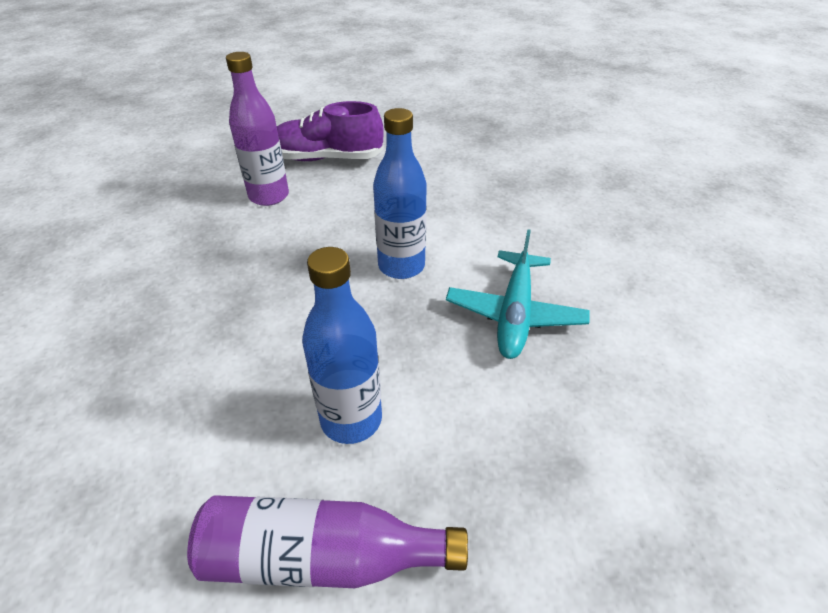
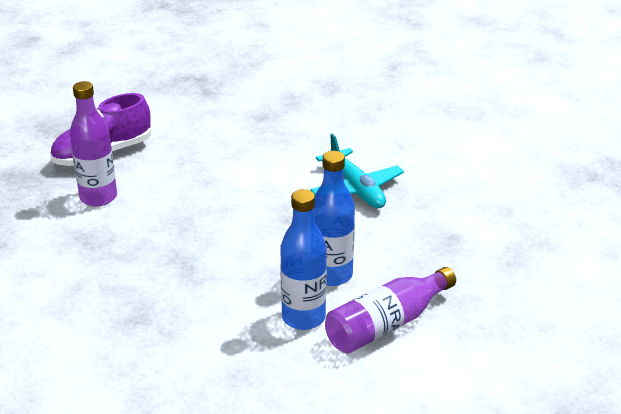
camera: 40 degrees left, 10 degrees down
(401, 266) = (259, 195): blue bottle -> blue bottle (303, 318)

